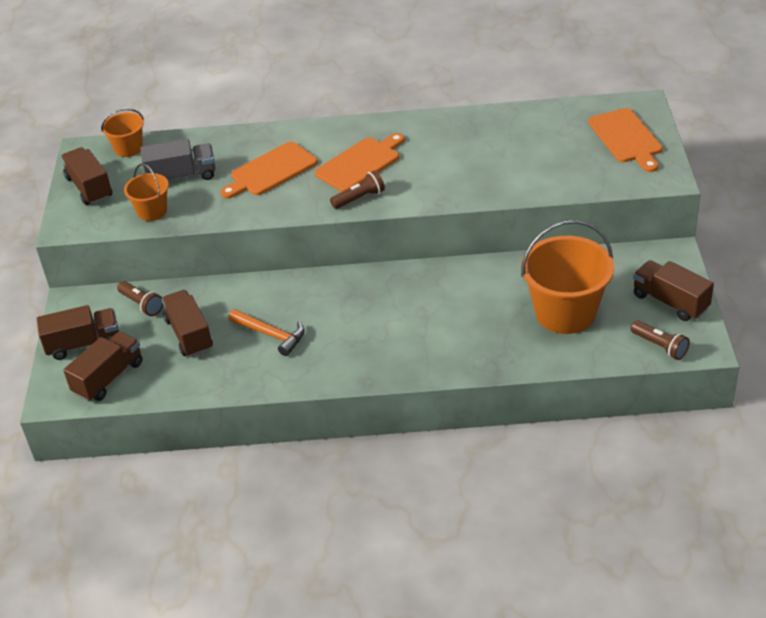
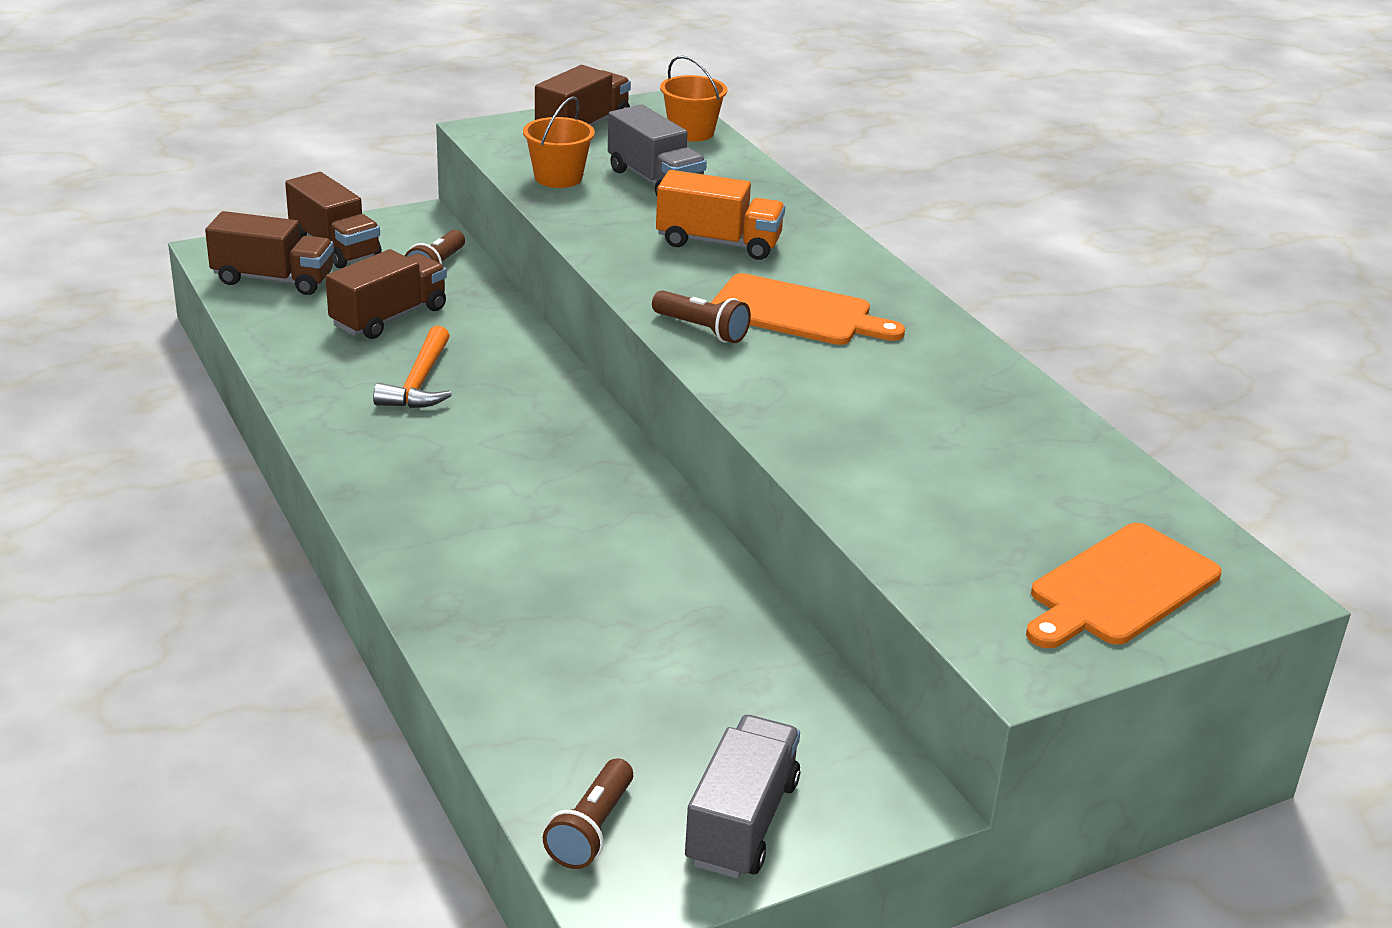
camera: 60 degrees right, 10 degrees down
(271, 171) = (718, 243): orange cutting board -> orange truck
(565, 313) = (629, 678): orange bucket -> none
(670, 302) = (741, 822): brown truck -> grey truck

